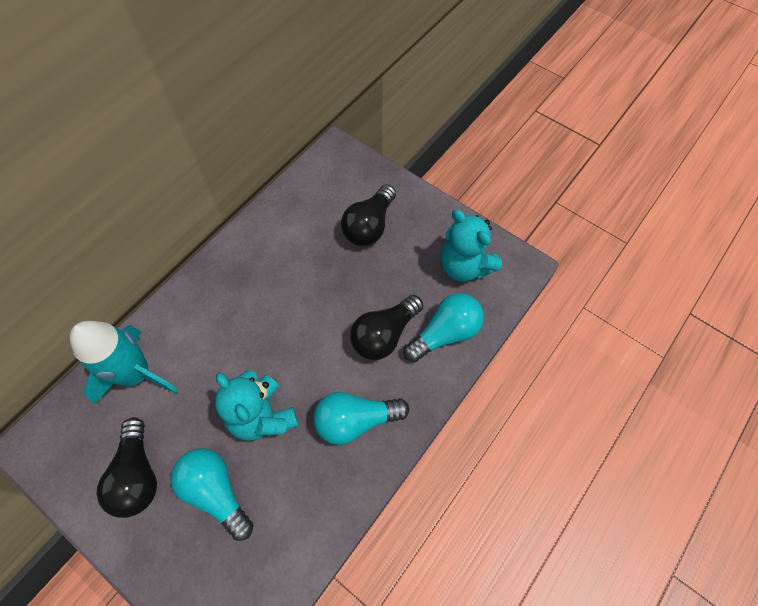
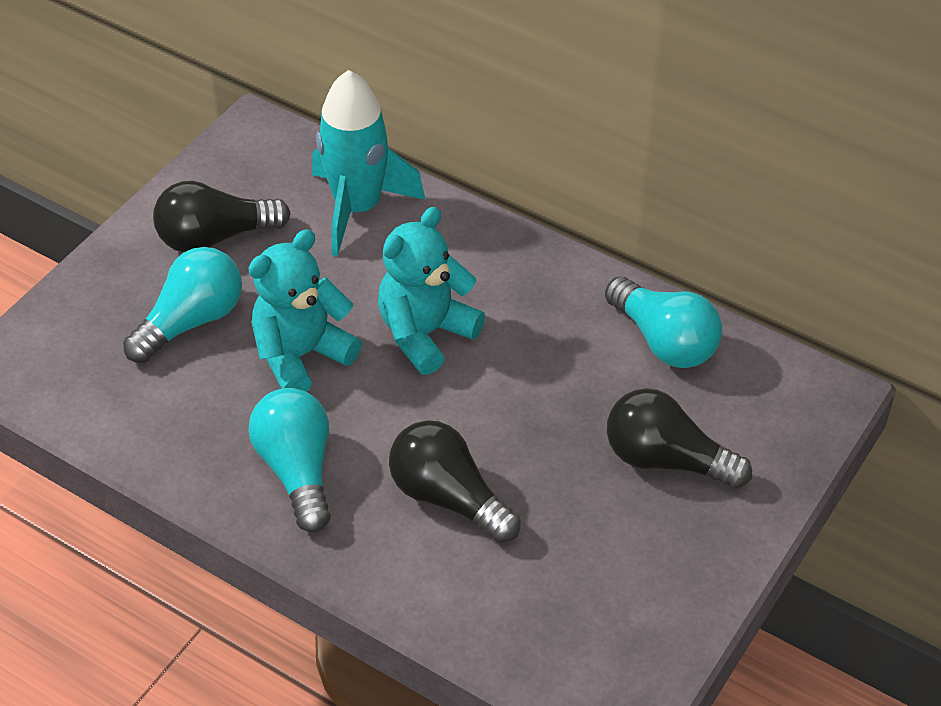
camera: 85 degrees right, 15 degrees down
(445, 333) = (459, 586): turquoise light bulb -> turquoise light bulb (664, 341)
(464, 266) = (604, 614): turquoise teddy bear -> turquoise teddy bear (425, 334)

